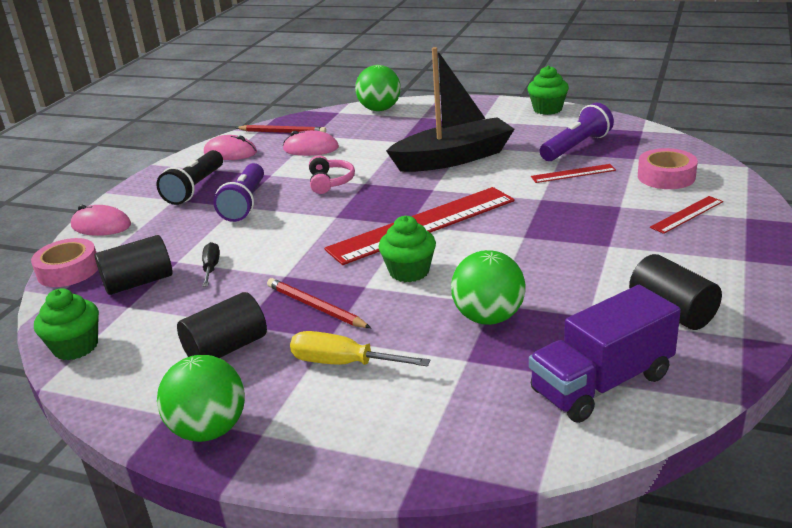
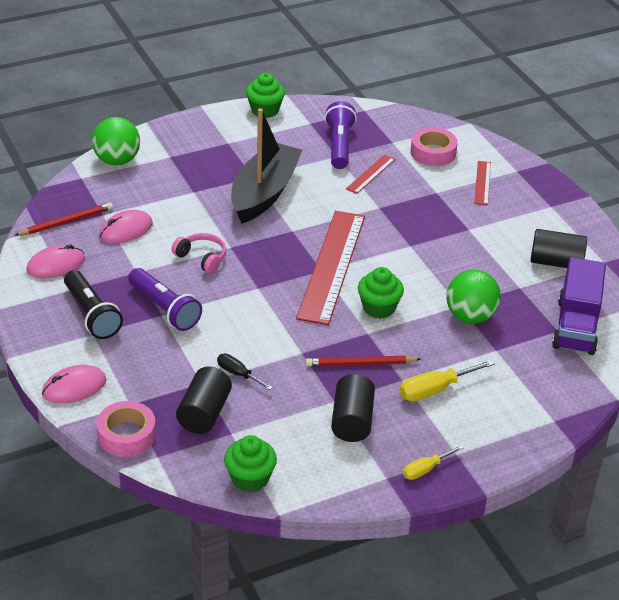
camera: 50 degrees left, 10 degrees up
(209, 429) = (425, 469): green ball -> yellow screwdriver

